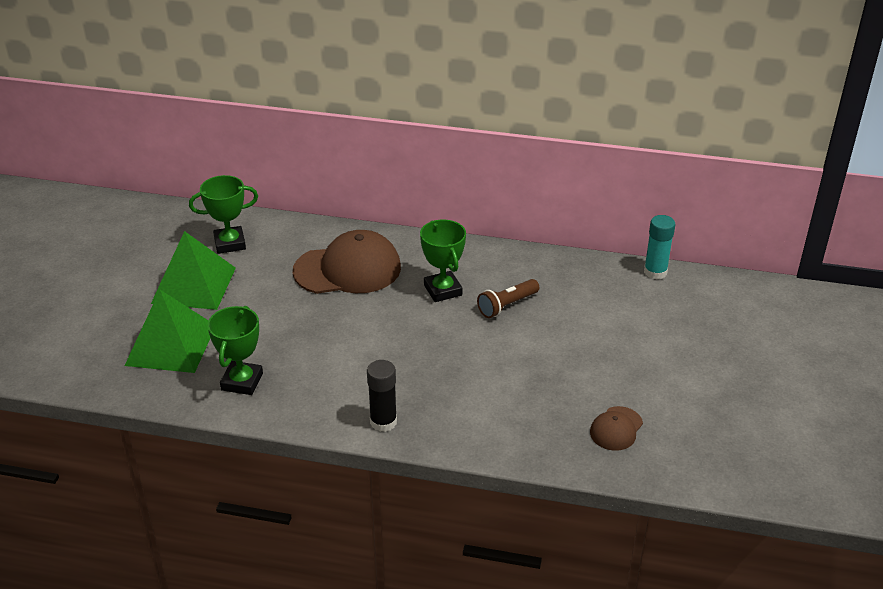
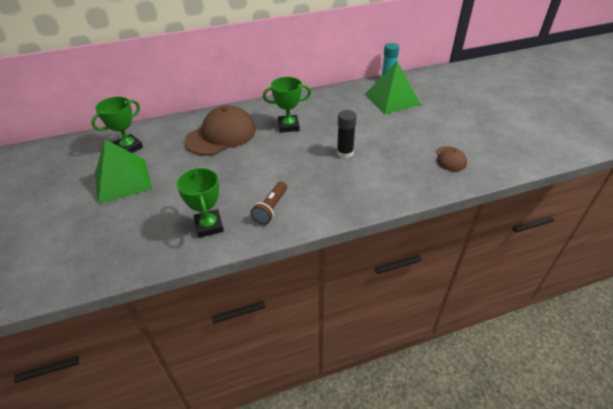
camera: 30 degrees left, 5 degrees up
(171, 345) = (136, 224): green pyramid -> green pyramid (391, 99)
(383, 422) = (324, 210): black glue stick -> black glue stick (345, 153)
(443, 290) = (288, 126): green trophy -> green trophy turned 45 degrees counterclockwise
(507, 306) = (331, 121): brown flashlight -> brown flashlight (271, 208)

